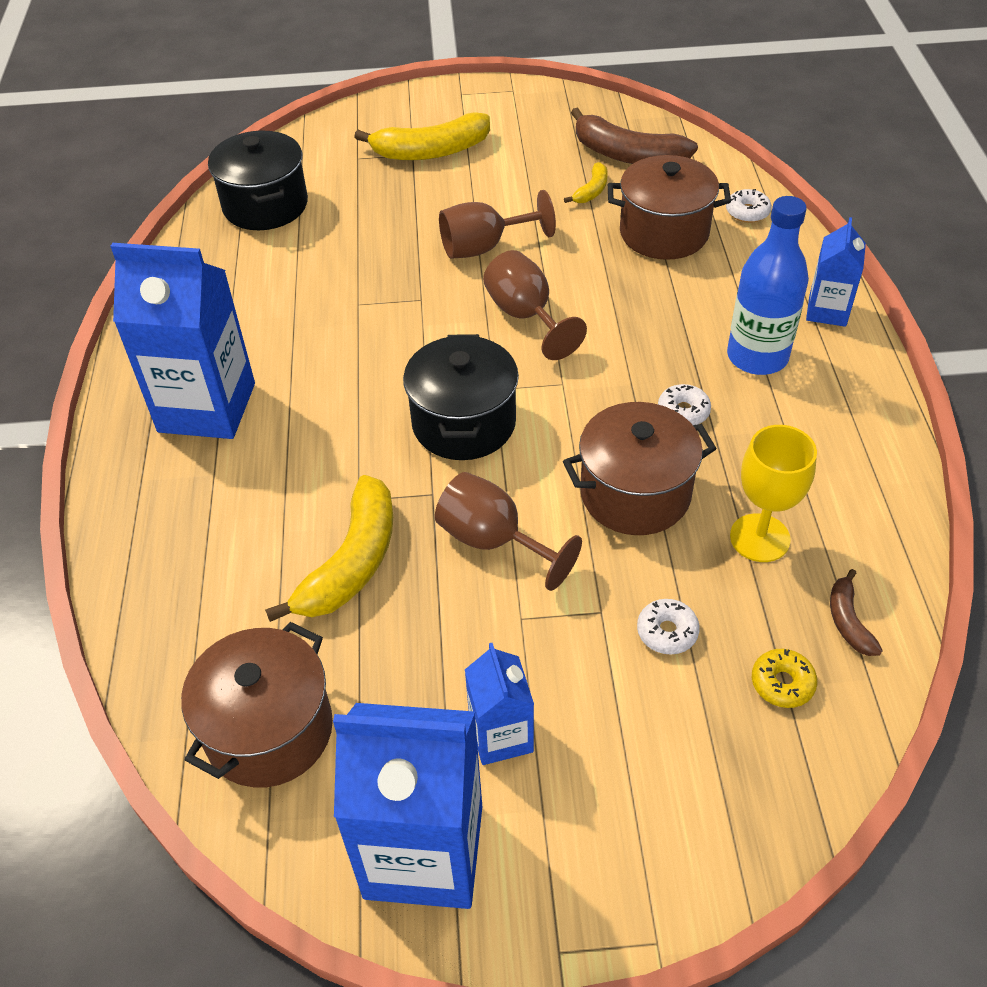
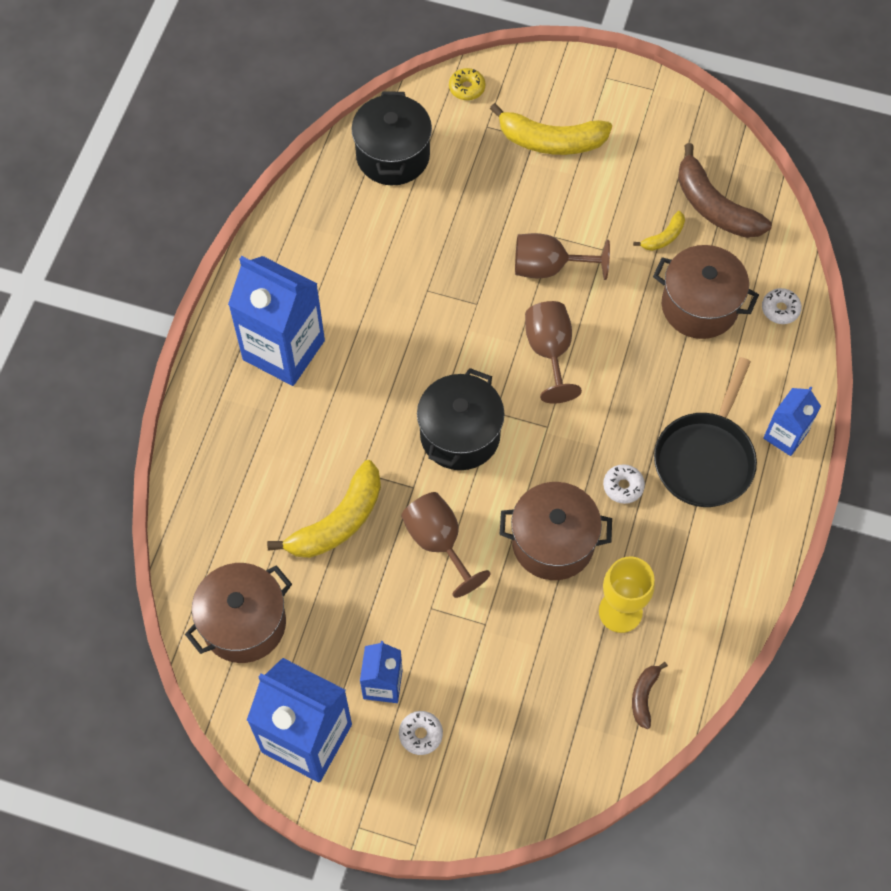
camera: 20 degrees right, 15 degrees up
(667, 632) = (520, 656): white donut -> white donut (420, 734)
(757, 357) = (705, 458): blue bottle -> black pan
(782, 683) = (575, 721): yellow donut -> yellow donut (467, 88)

